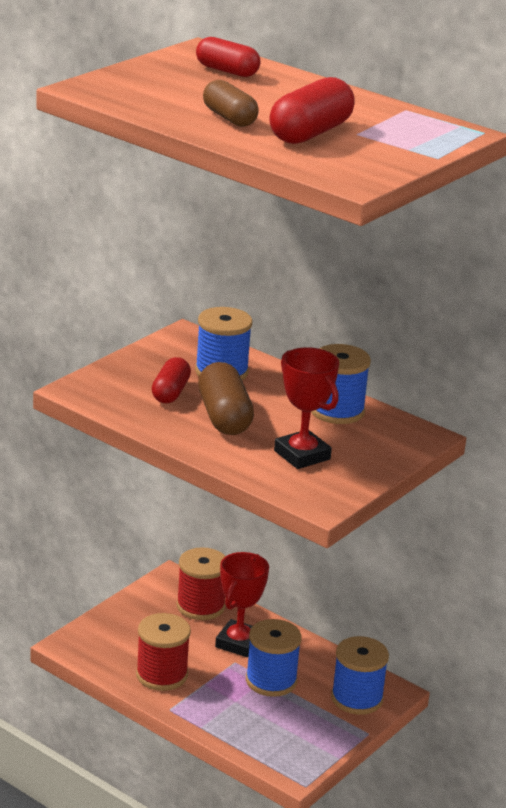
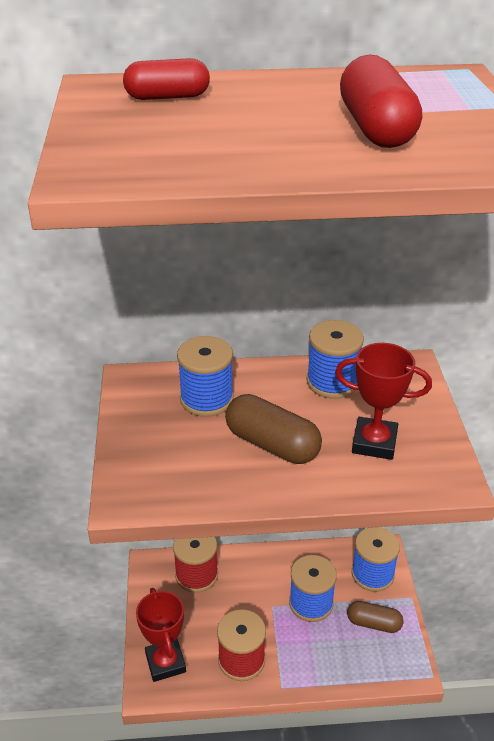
camera: 40 degrees left, 10 degrees up
(170, 392) = (200, 448): red capsule -> none
(229, 118) = (283, 145): brown capsule -> brown capsule (373, 623)
(238, 643) = (255, 587): red trophy -> red trophy (165, 662)

